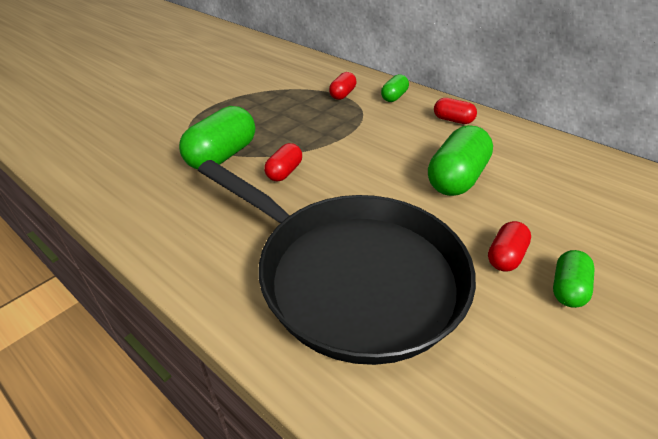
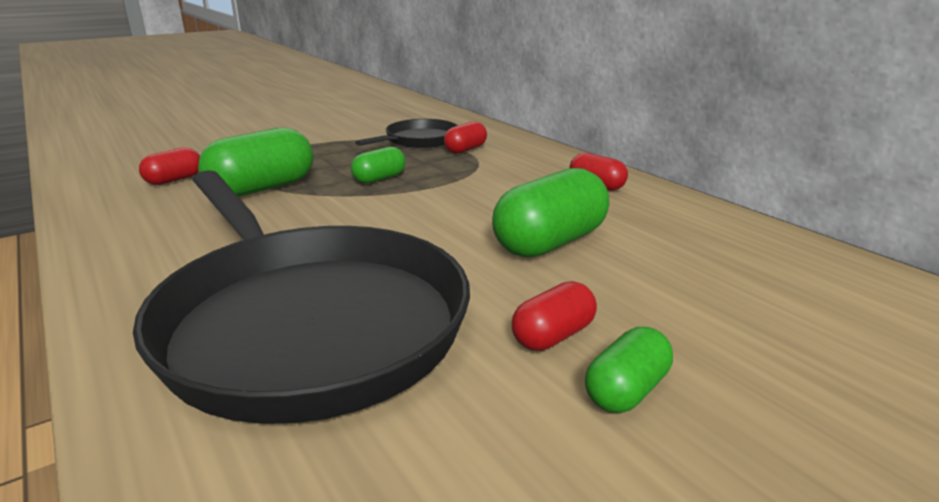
camera: 15 degrees right, 15 degrees down
(284, 172) = (322, 210): red capsule -> red capsule (174, 180)
(302, 88) = (419, 140): none -> black pan
(394, 97) = (532, 157): green capsule -> green capsule (379, 179)

